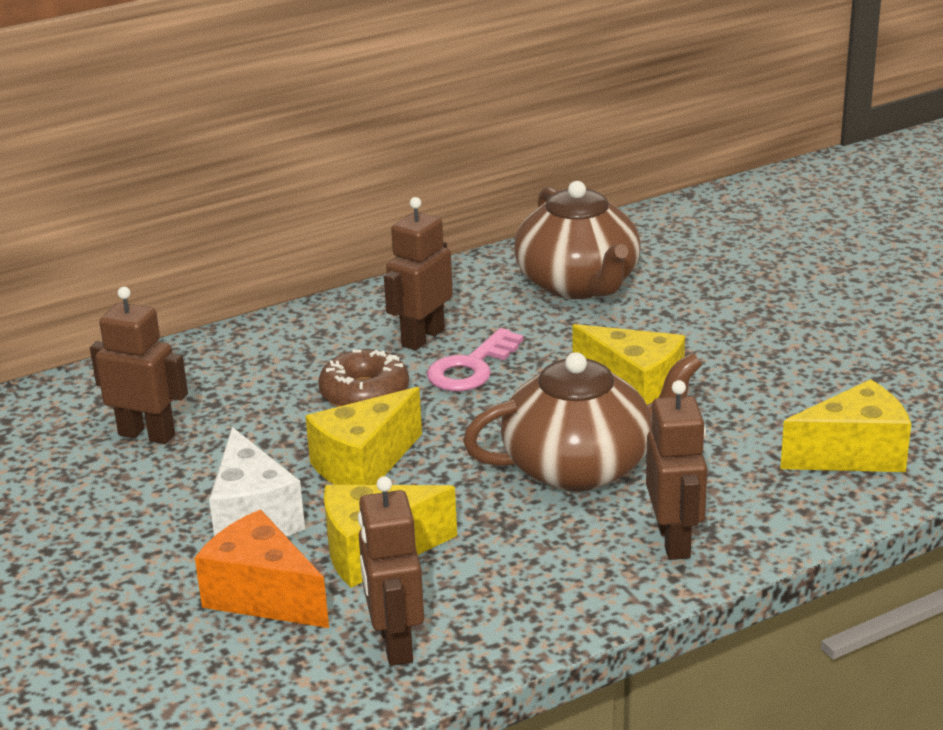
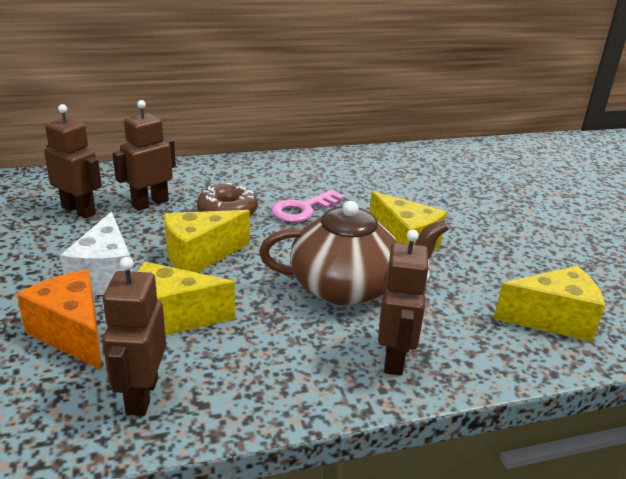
camera: 10 degrees right, 0 degrees up
(422, 337) = (282, 187): brown robot -> brown robot (150, 203)
(579, 284) = (393, 174): brown teapot -> none

